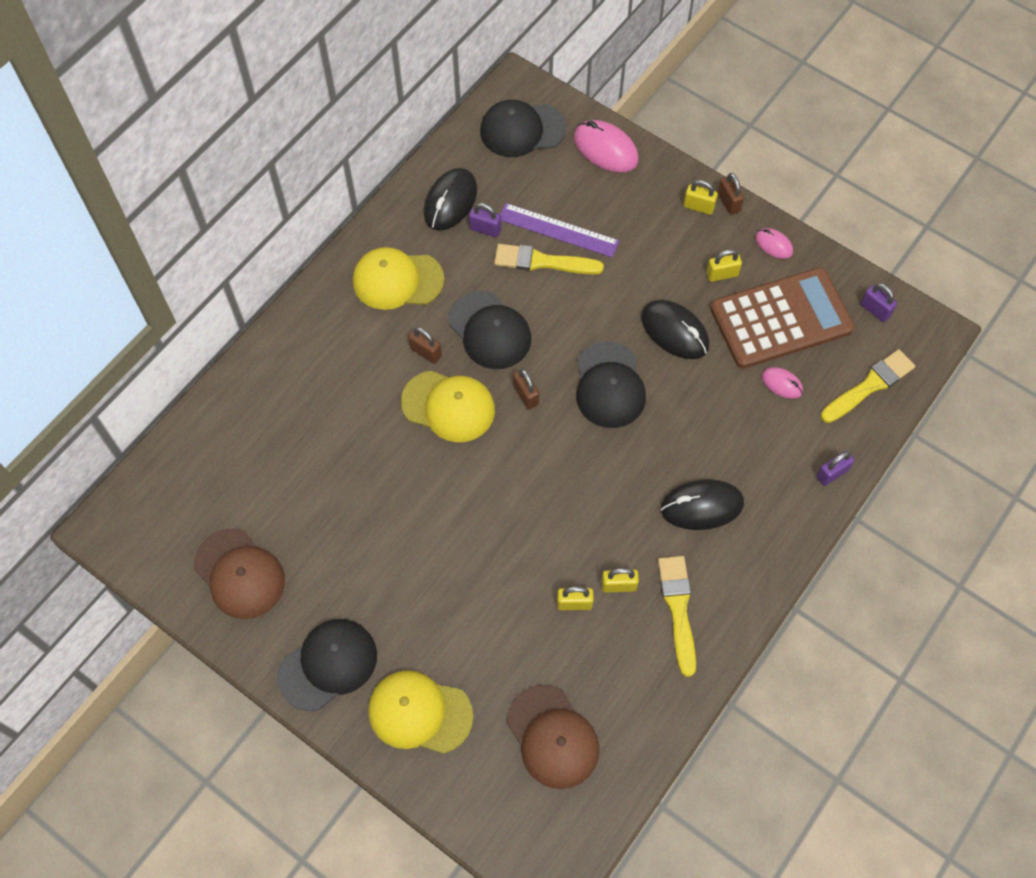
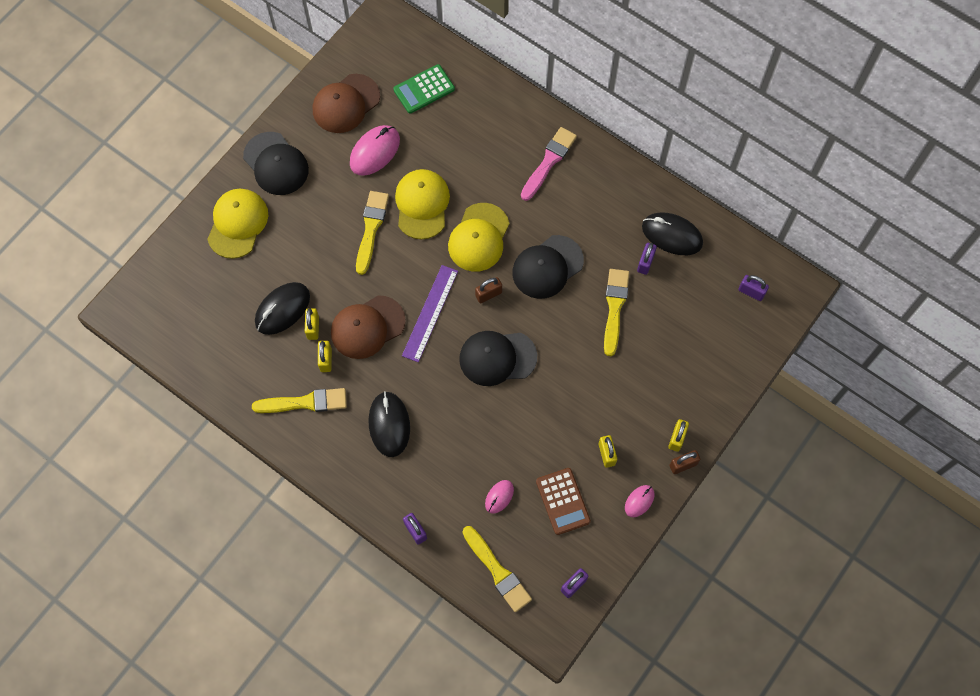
camera: 90 degrees right, 5 degrees up
(227, 474) = (424, 89): none -> green calculator
(345, 327) = (549, 161): none -> pink brush
(397, 280) = (593, 197): yellow cap -> yellow cap (422, 204)
(426, 352) = (527, 220): brown padlock -> none
(432, 535) = (371, 228): none -> yellow brush
(522, 130) = (751, 292): black cap -> purple padlock
(553, 737) = (214, 311): brown cap -> brown cap (367, 327)
(558, 230) = (646, 320): purple ruler -> purple ruler (430, 313)
(605, 149) = (735, 361): pink mouse -> pink mouse (375, 152)
(674, 331) = (549, 412): black mouse -> black mouse (282, 309)
(781, 319) = (563, 501): brown calculator -> brown calculator, size x0.55

